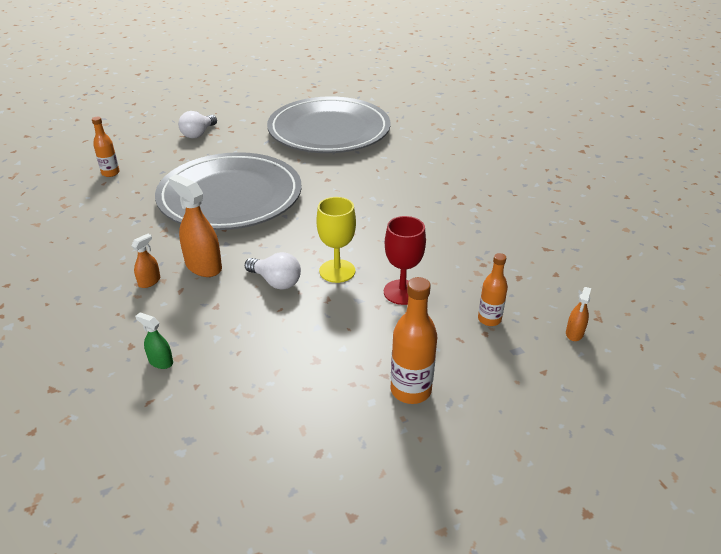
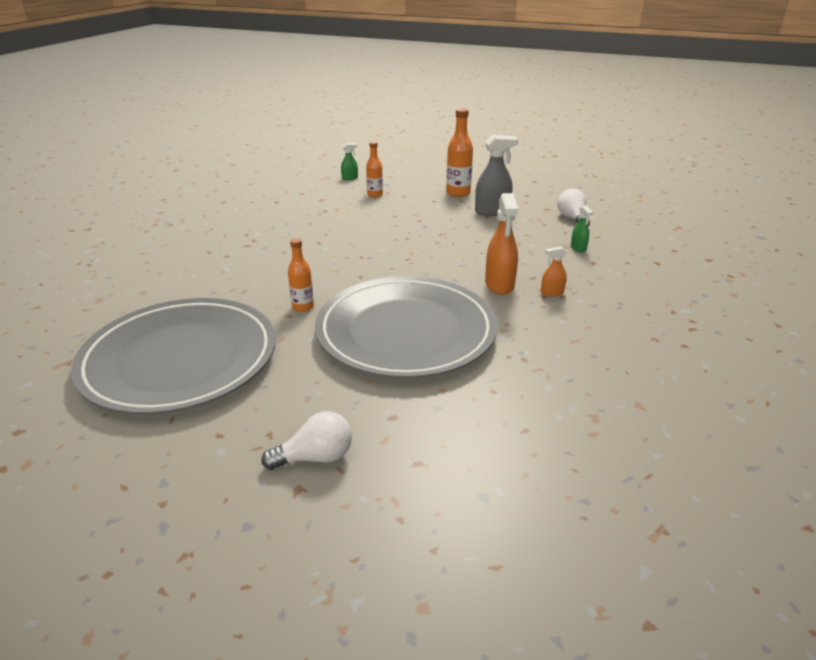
camera: 135 degrees left, 5 degrees down
(110, 173) = (504, 444): orange bottle -> orange bottle (303, 307)
(276, 281) = (460, 254): white light bulb -> white light bulb (572, 218)
(321, 374) = (492, 211): none -> grey spray bottle
(337, 271) = (412, 242): yellow goblet -> none
(402, 292) = (394, 219): red goblet -> none
(574, 333) = (349, 178): orange spray bottle -> green spray bottle

